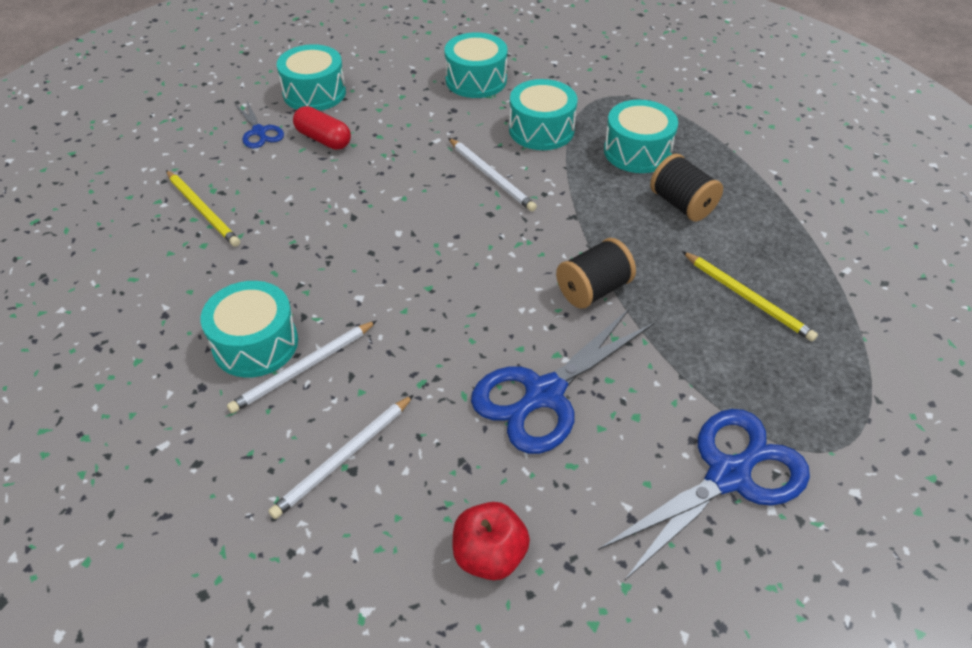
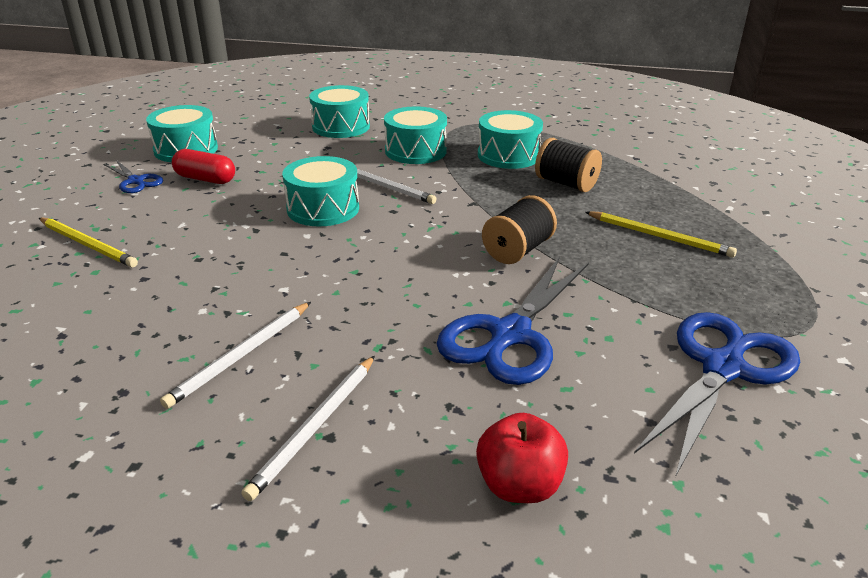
camera: 15 degrees left, 15 degrees down
(255, 344) = (178, 343): turquoise drum -> turquoise drum (323, 209)

